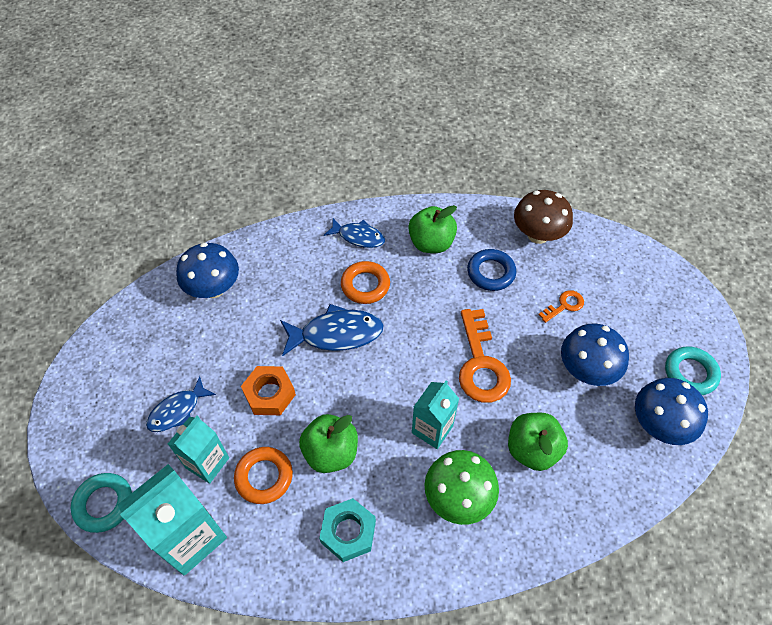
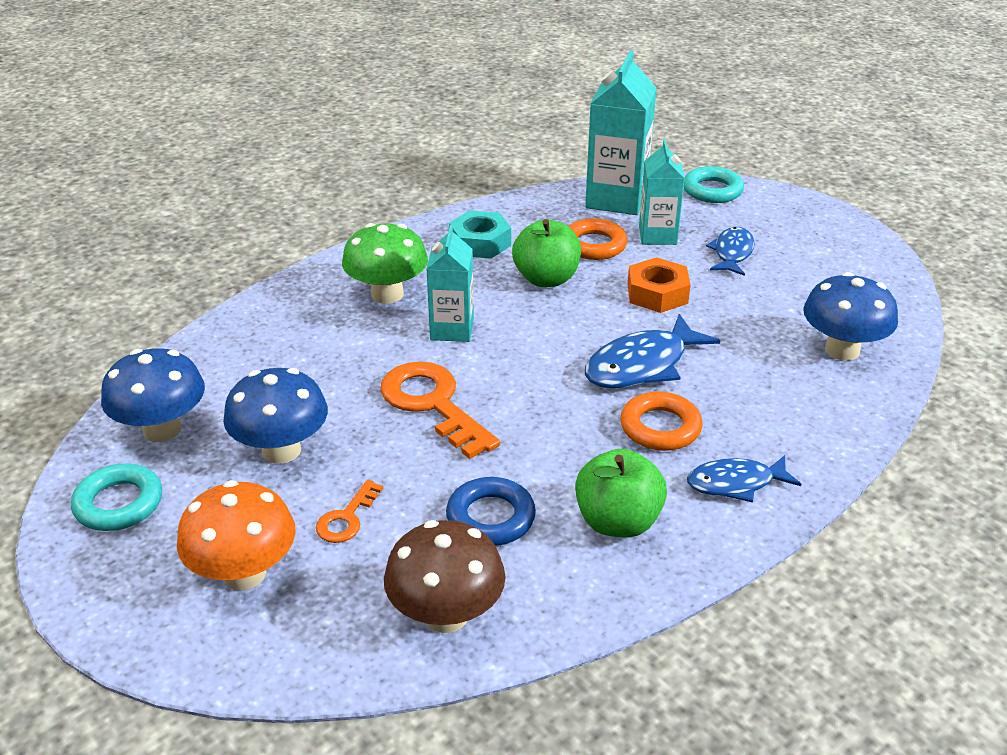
camera: 150 degrees right, 20 degrees down
(532, 449) = (323, 353): green apple -> none
(626, 296) = (244, 573): none -> orange mushroom

